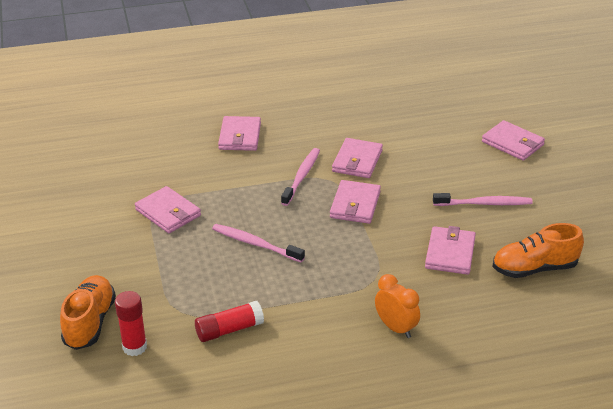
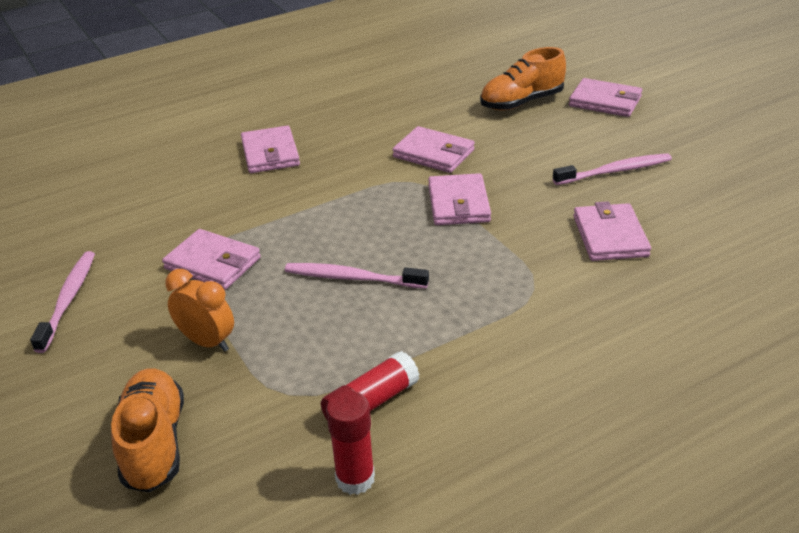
camera: 15 degrees left, 0 degrees up
(134, 347) = (239, 464): red glue stick -> red glue stick (355, 479)
(301, 177) = (373, 184): pink toothbrush -> pink toothbrush (68, 300)
(357, 161) = (434, 153): pink wallet -> pink wallet turned 60 degrees counterclockwise
(396, 328) = (598, 345): orange clock -> orange clock (207, 342)
(534, 268) = (722, 232): orange shoe -> orange shoe (521, 102)

